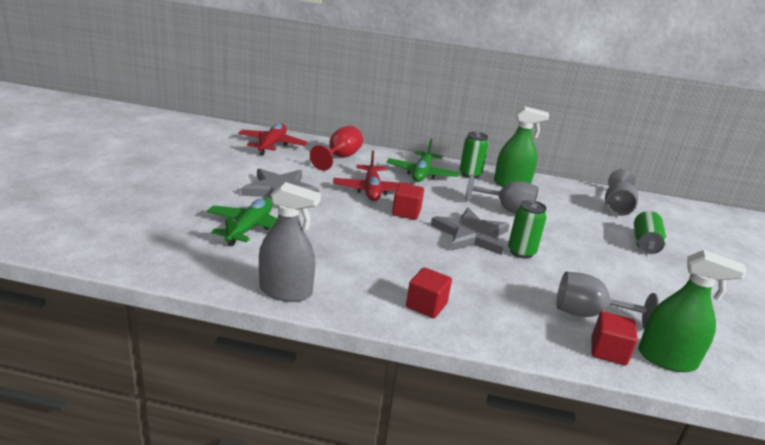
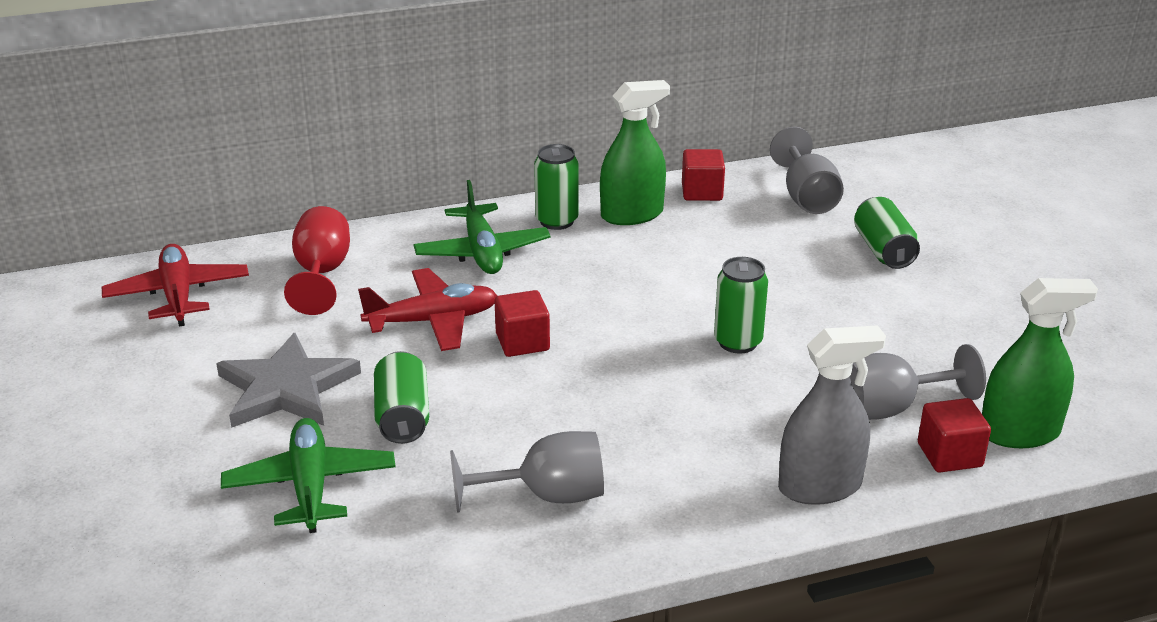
camera: 25 degrees left, 5 degrees up
(285, 291) = (472, 570): grey spray bottle -> grey spray bottle (820, 487)
(319, 219) = (403, 416): none -> green can
(371, 190) = (433, 321): red plane -> red plane turned 75 degrees counterclockwise
(426, 305) = (683, 497): red cube -> red cube (702, 192)
(471, 234) = (647, 342): grey star -> none
(507, 209) = (662, 270): grey goblet -> grey goblet (546, 496)

